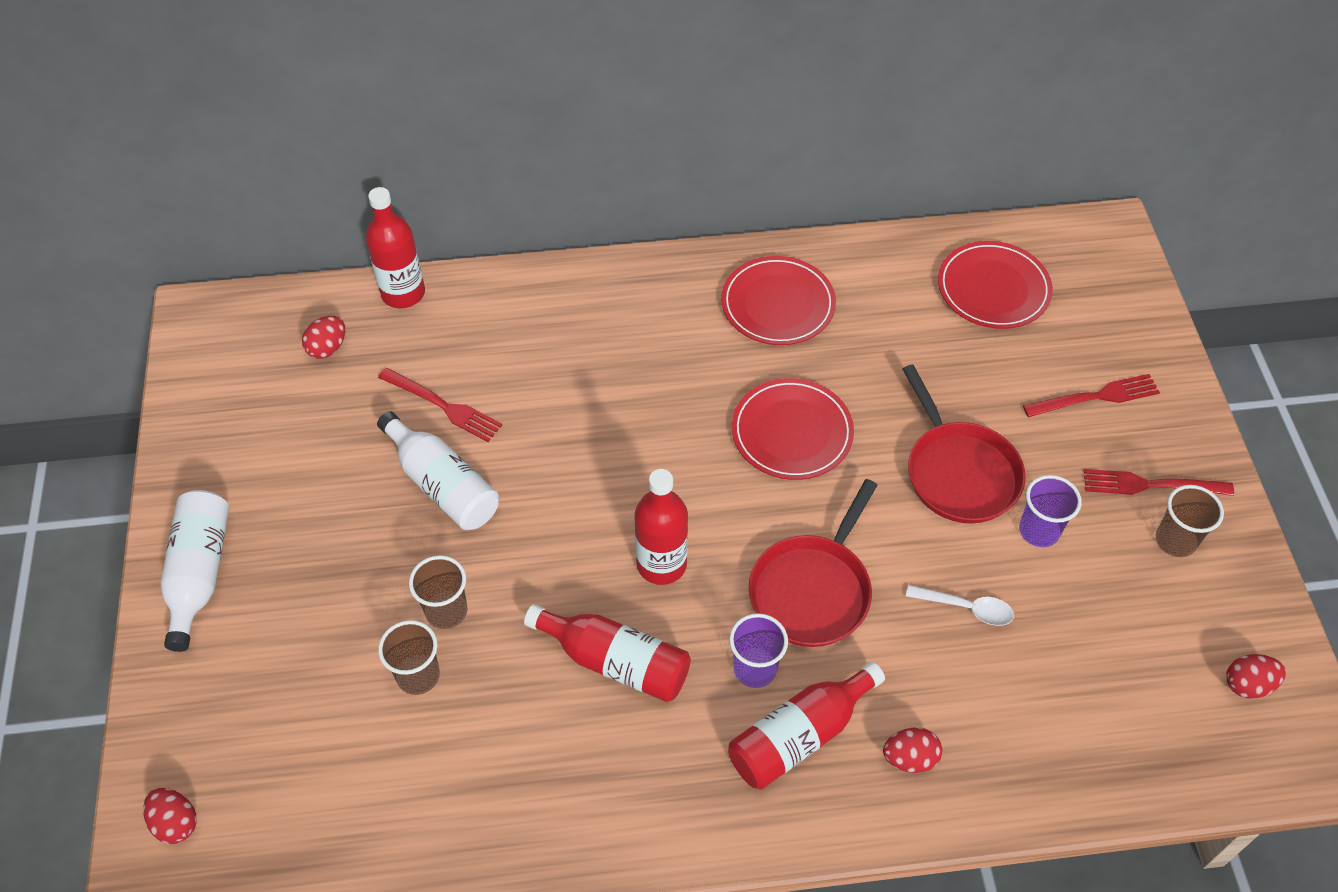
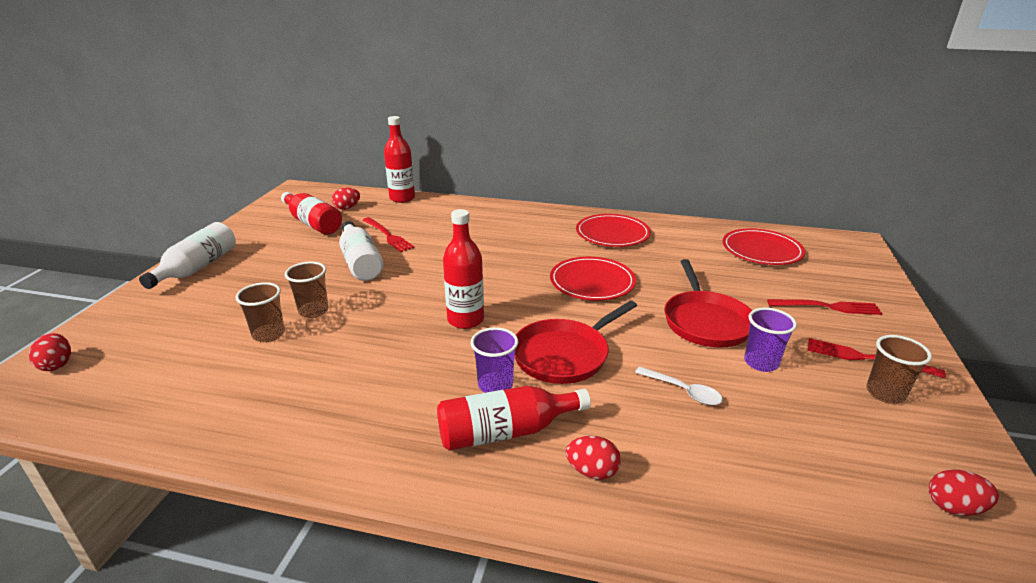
camera: 20 degrees right, 25 degrees down
(615, 661) = (399, 358): red bottle -> red bottle (313, 223)

